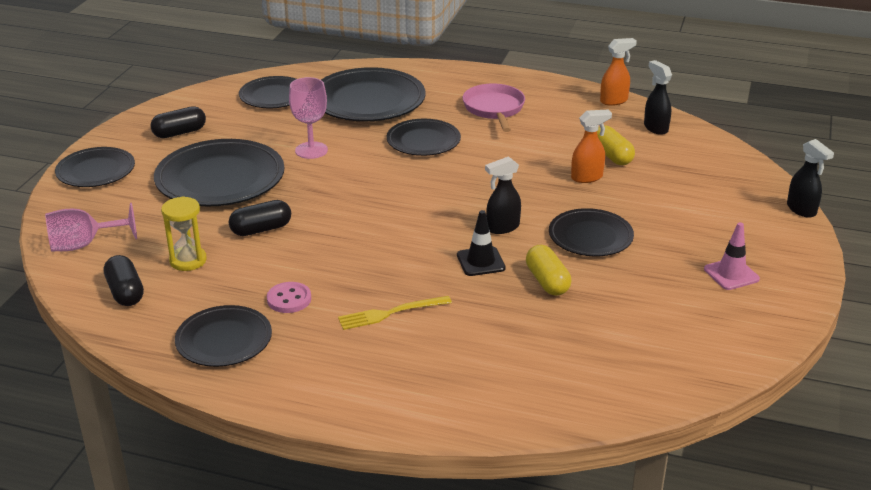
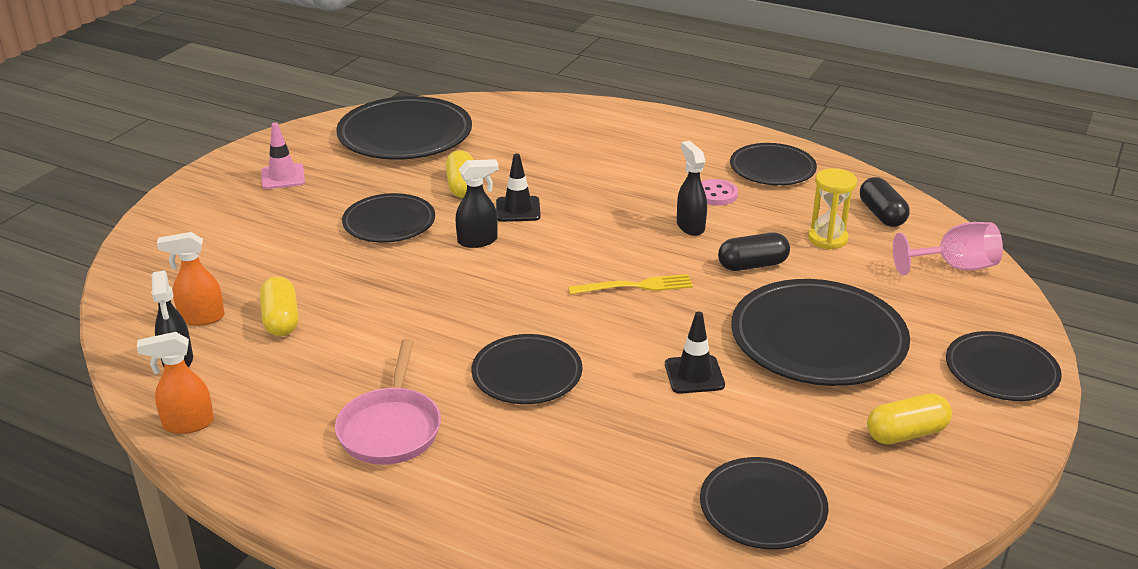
camera: 170 degrees left, 0 degrees up
(179, 133) = (906, 433): black capsule -> yellow capsule
(311, 150) = (694, 375): pink goblet -> black traffic cone
(368, 101) = (594, 474): black plate -> black plate (405, 135)
(390, 313) = (620, 175): yellow fork -> yellow fork (636, 286)
(587, 177) = (338, 292): orange spray bottle -> orange spray bottle (201, 318)
(801, 210) = (135, 228): black spray bottle -> black spray bottle (690, 226)

